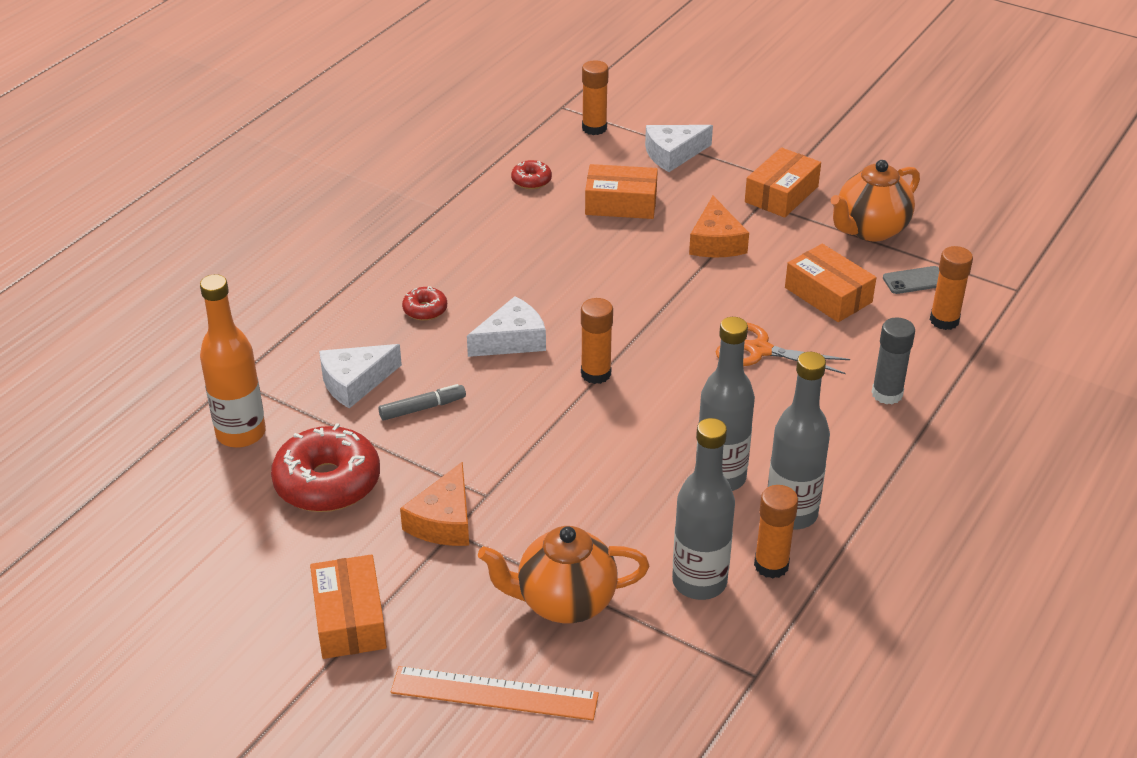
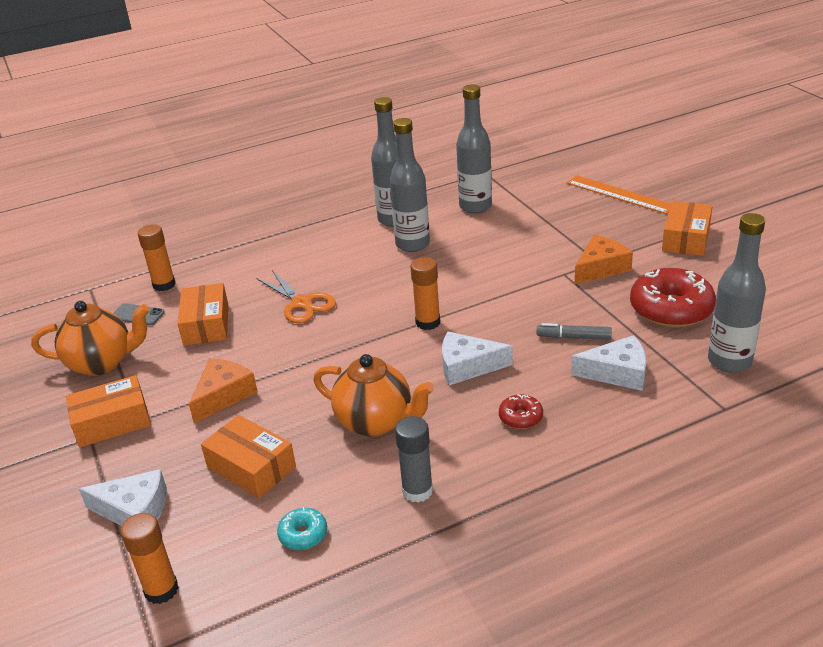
camera: 145 degrees left, 5 degrees down
(241, 433) = (729, 361): orange bottle -> grey bottle
(531, 181) = (303, 534): red donut -> turquoise donut
(564, 602) = (555, 216): orange teapot -> orange teapot (376, 422)
(771, 565) = (431, 204): orange glue stick -> none
(887, 394) = (263, 256): grey glue stick -> grey glue stick (417, 491)

